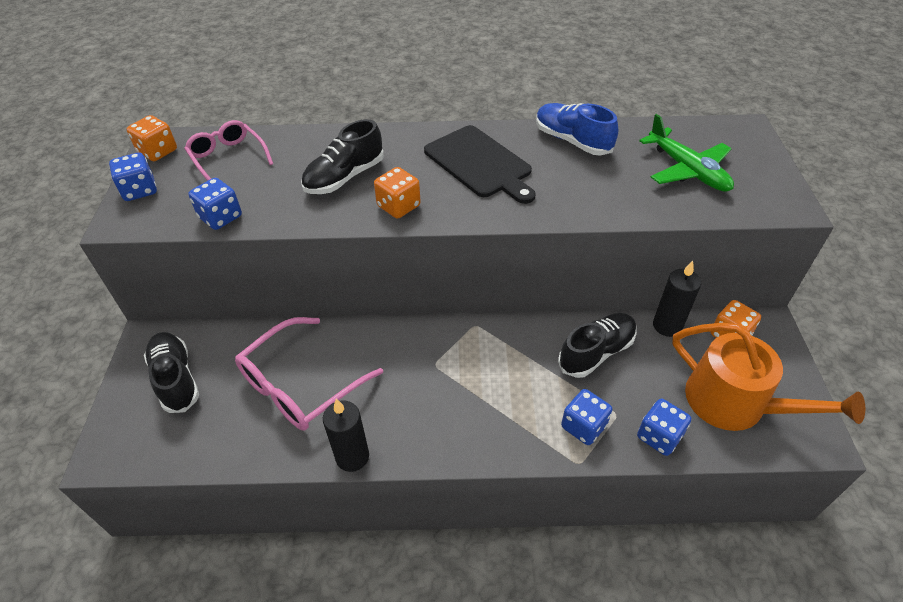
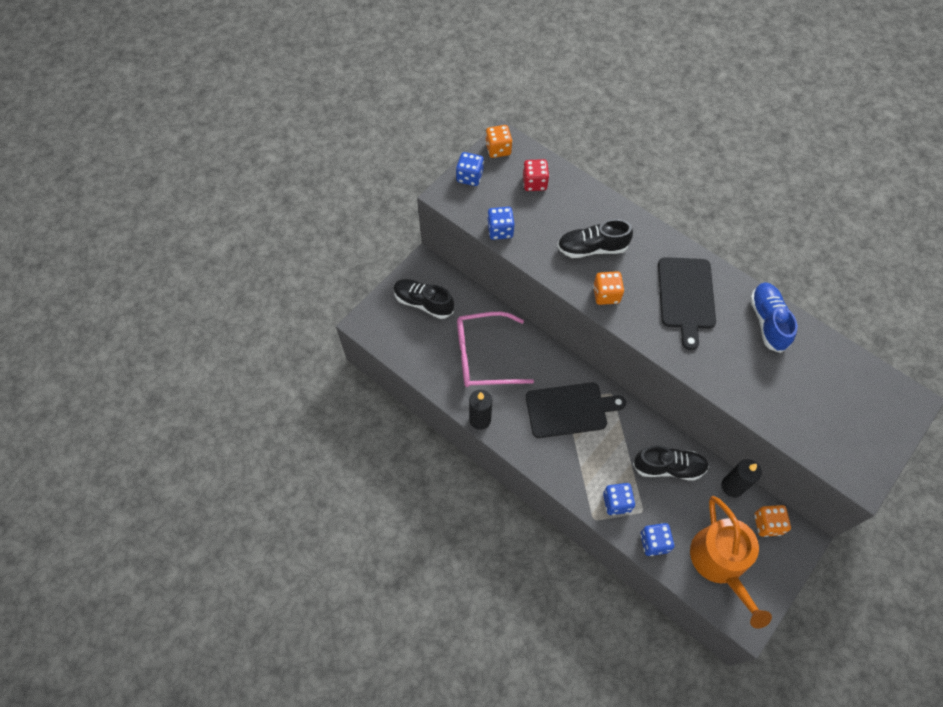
camera: 40 degrees right, 15 degrees up
(176, 379) = (423, 303): black shoe -> black shoe turned 75 degrees counterclockwise
(227, 158) = (534, 183): pink glasses -> red dice
(447, 371) = (569, 410): none -> black cutting board
(687, 170) = (823, 402): green plane -> none

